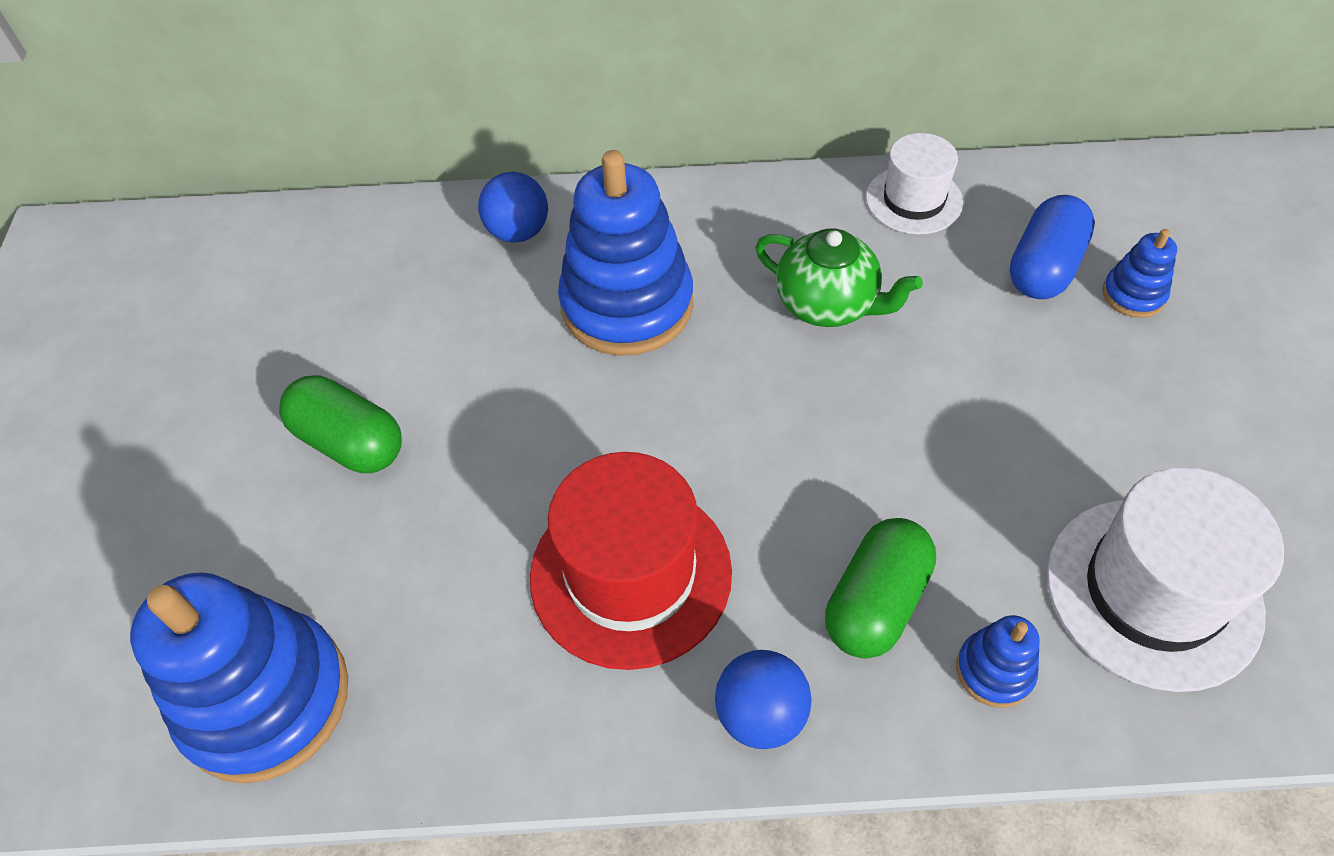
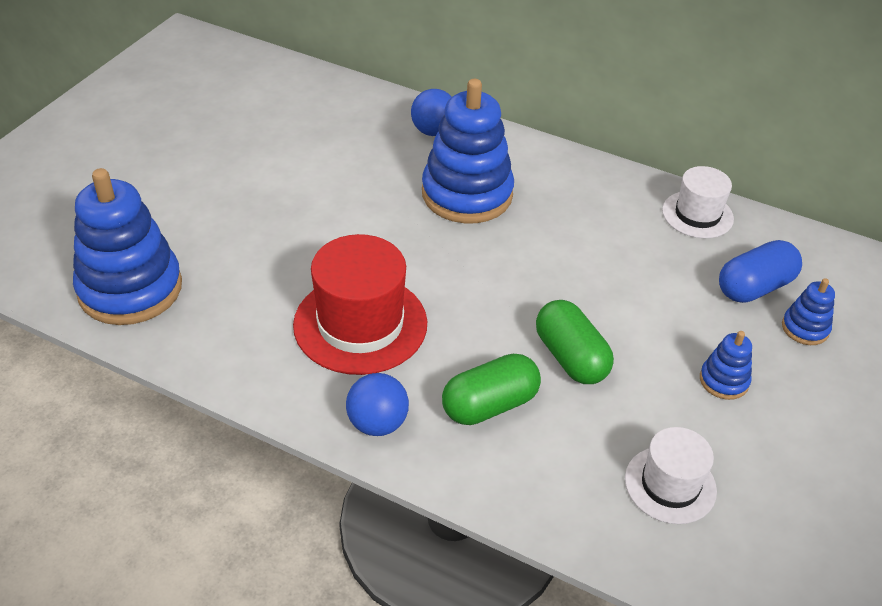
camera: 25 degrees right, 10 degrees down
(350, 442) = (260, 194): green capsule -> green capsule (570, 357)
(828, 305) = (591, 246): green teapot -> none
(994, 671) = (532, 472): blue stacking toy -> blue stacking toy (724, 381)
(1153, 592) = (670, 484): white hat -> white hat, size x0.60

